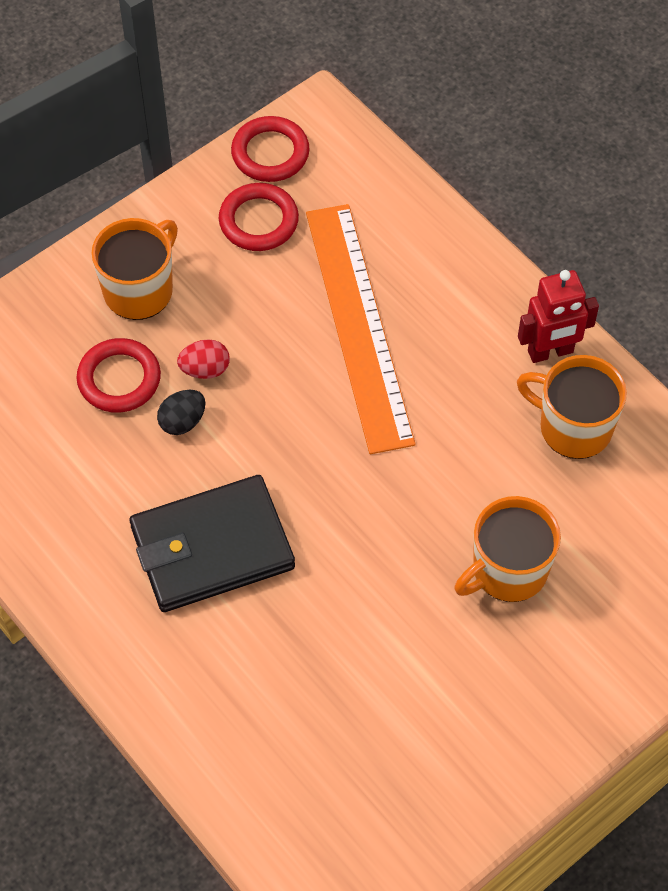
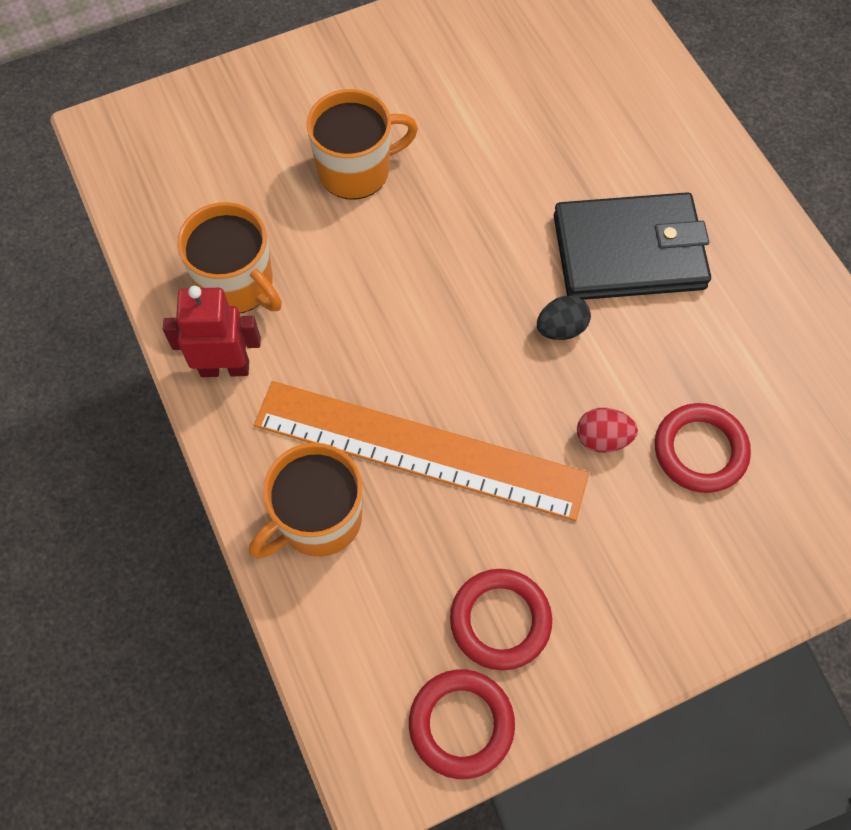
camera: 165 degrees left, 5 degrees up
(139, 290) = (662, 559): orange mug -> orange mug (318, 519)
(182, 421) = (637, 385): black egg -> black egg (561, 328)
(358, 325) = (419, 450): orange ruler -> orange ruler turned 75 degrees counterclockwise

